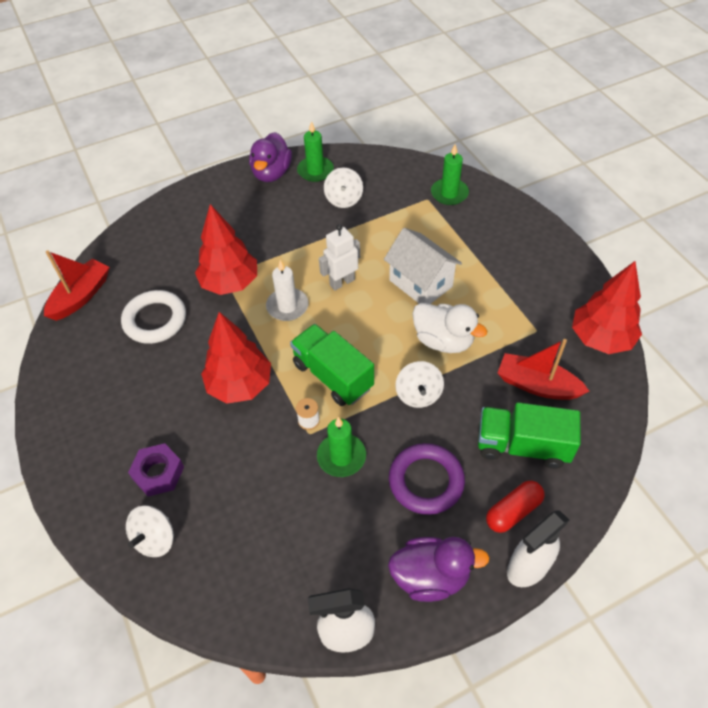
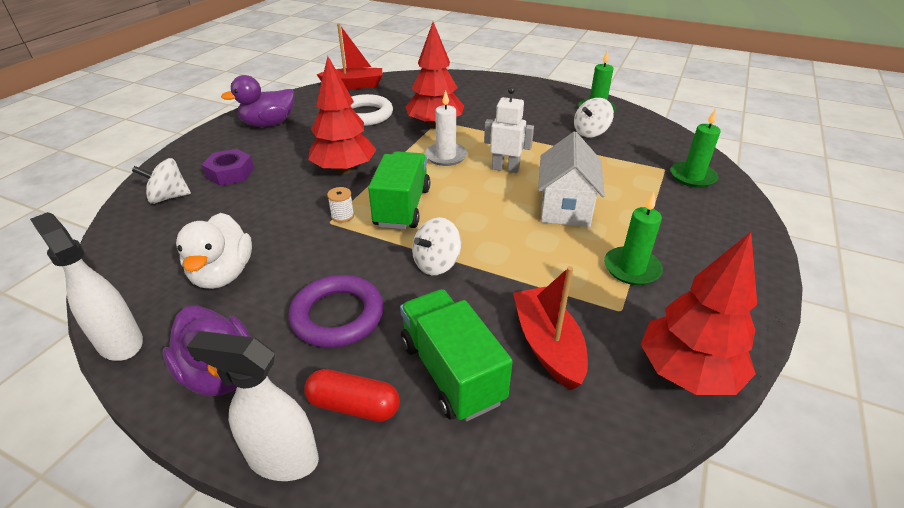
camera: 50 degrees right, 15 degrees down
(271, 173) = (562, 96): purple duck -> purple duck (268, 124)
(341, 456) = (320, 250): green candle -> green candle (631, 268)
(443, 341) = (518, 250): white duck -> white duck (223, 274)

